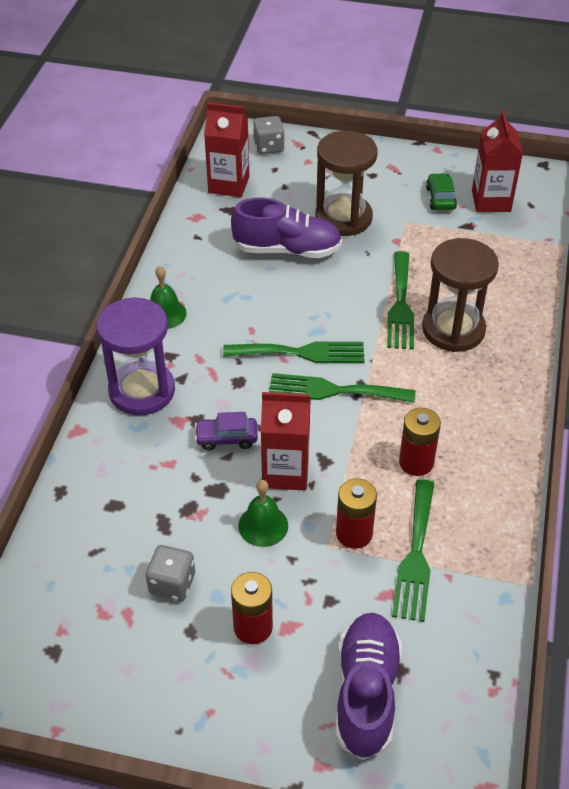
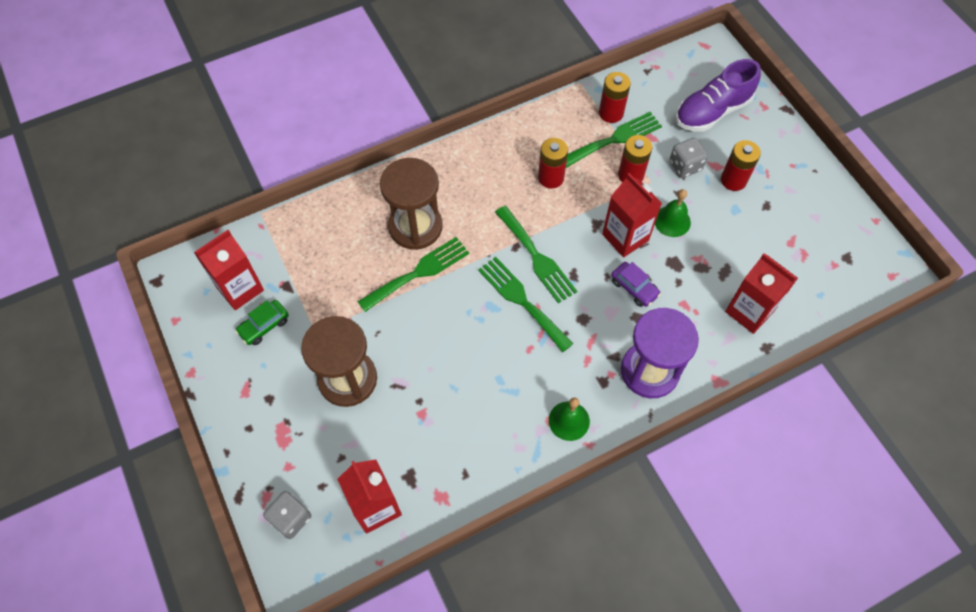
camera: 130 degrees left, 15 degrees up
(105, 507) = (749, 311): none -> red carton
(172, 583) = (752, 235): grey dice -> grey dice (685, 166)
(287, 250) = (422, 391): purple shoe -> none
(457, 581) = (611, 113): none -> red battery

